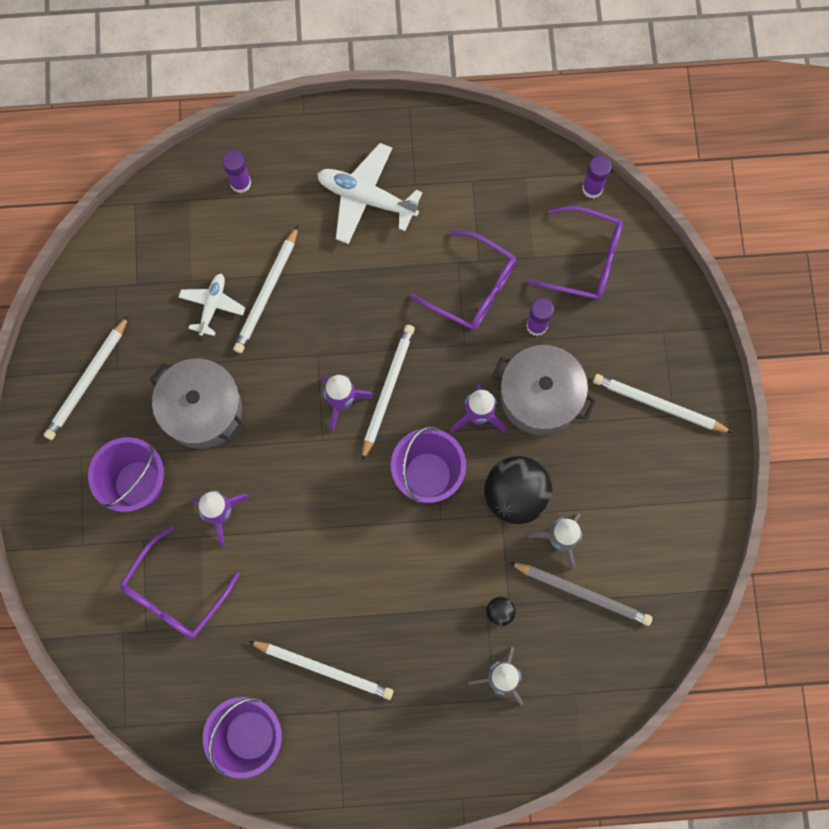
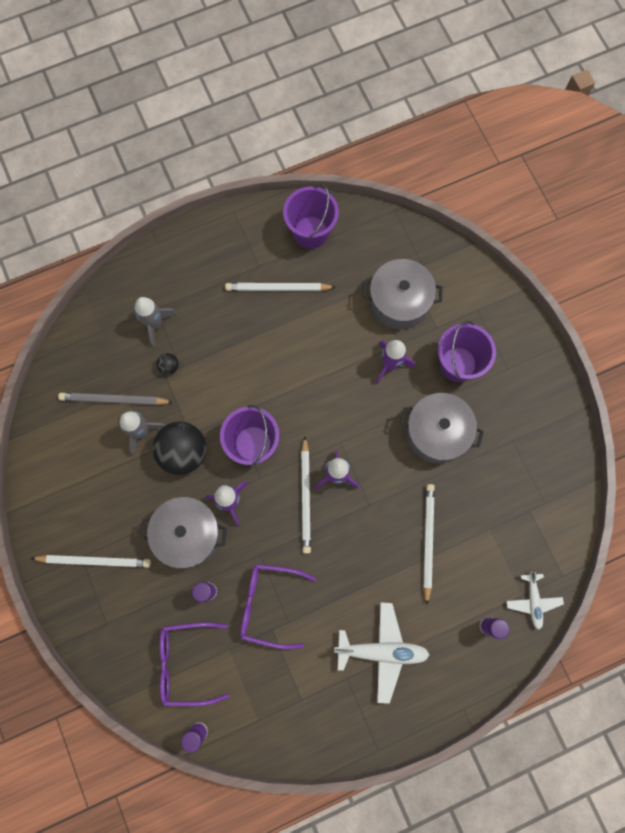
camera: 160 degrees right, 0 degrees up
(87, 380) = (530, 424): white pencil -> none
(175, 593) = (399, 301): purple glasses -> grey pot
(212, 305) = (464, 514): white plane -> white plane (533, 601)

